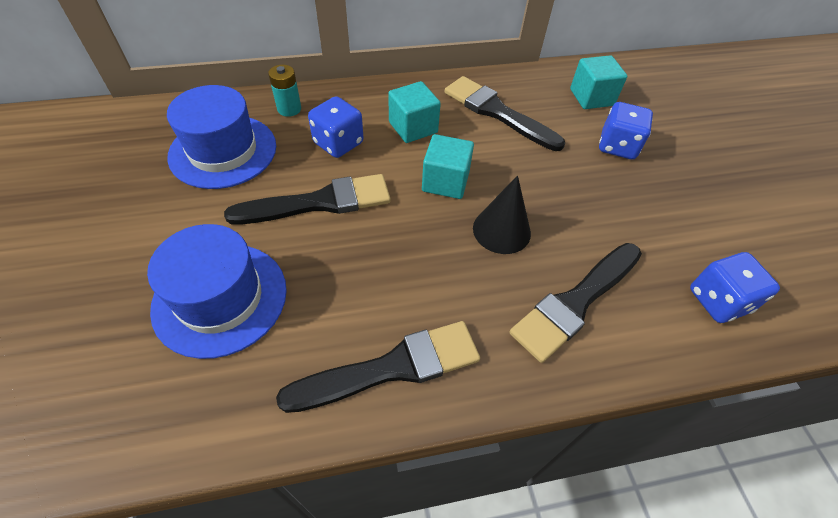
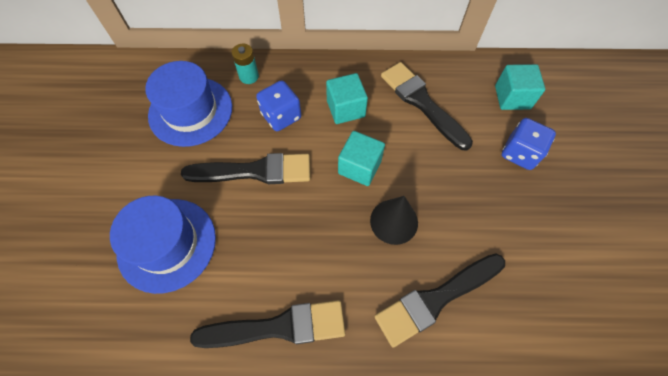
camera: 15 degrees right, 10 degrees up
(718, 300) = (559, 321): blue dice -> none

